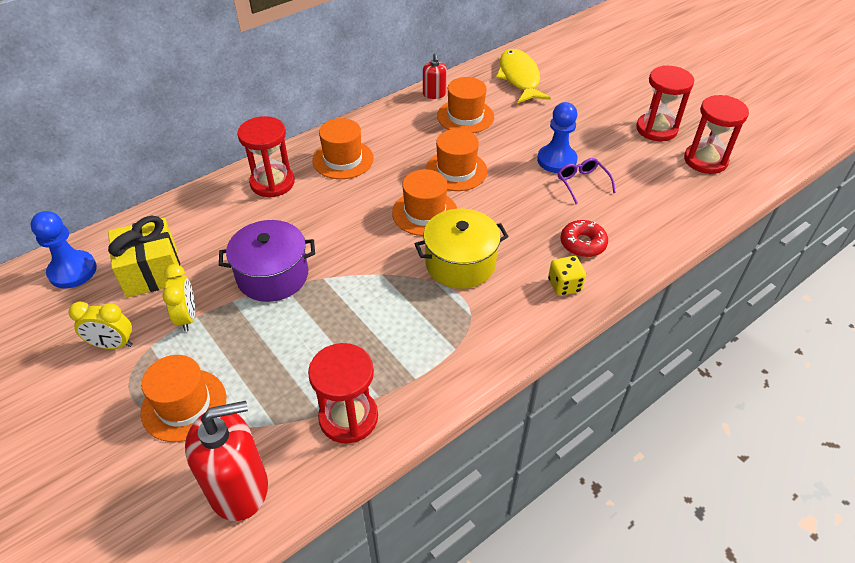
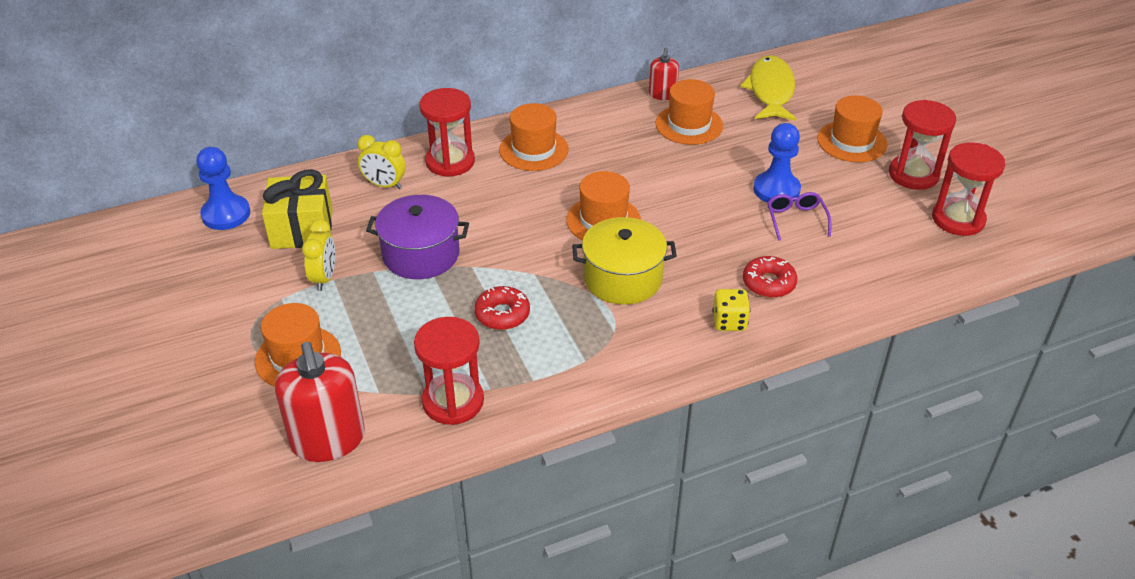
camera: 15 degrees right, 5 degrees down
(113, 345) = (246, 290): yellow clock -> yellow clock (384, 185)
(239, 487) = (328, 440): red soap dispenser -> red soap dispenser turned 75 degrees clockwise
(366, 319) = (502, 314): none -> red donut
(456, 171) = (655, 182): orange hat -> orange hat (852, 141)

